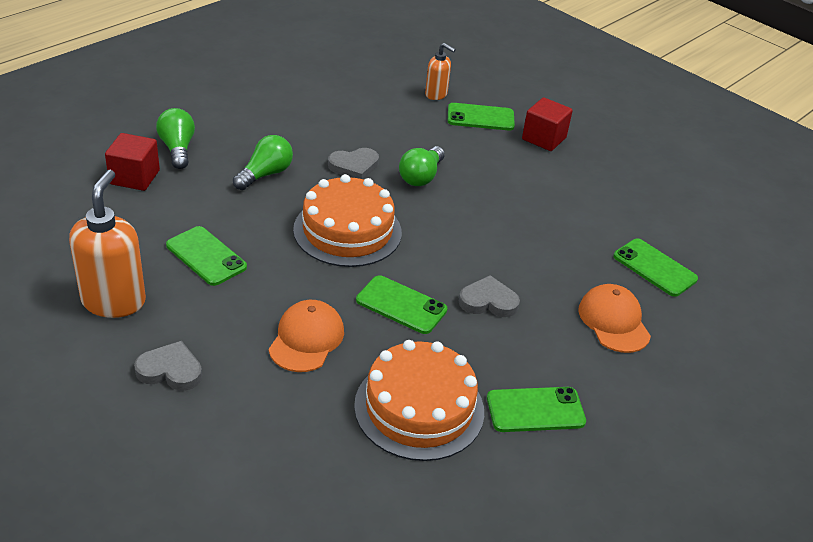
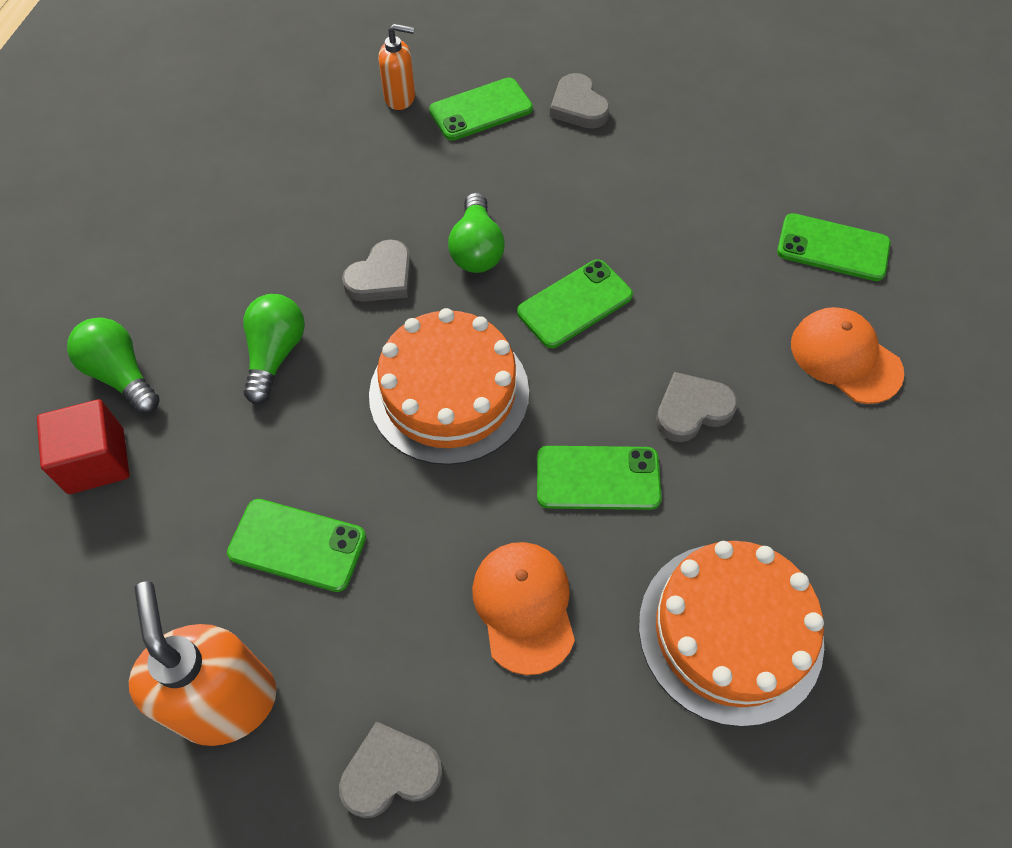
camera: 25 degrees left, 20 degrees up
(535, 410) = (855, 548): green phone -> green phone (575, 304)
(544, 138) = (578, 106): red cube -> grey heart

